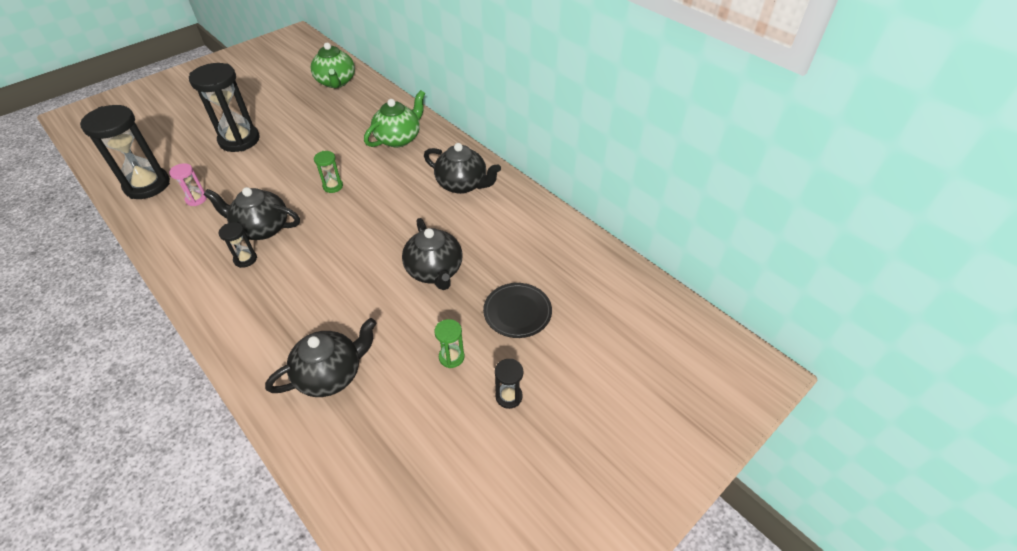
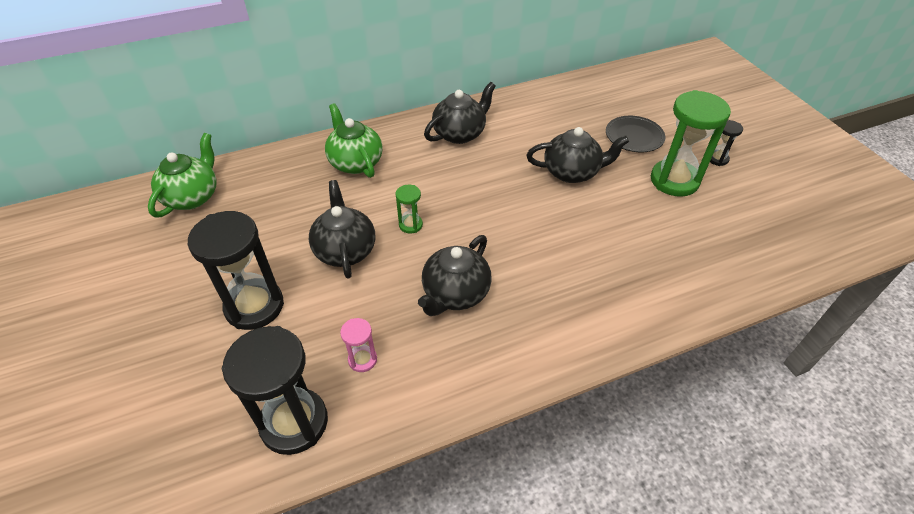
camera: 70 degrees left, 0 degrees up
(245, 259) = (503, 312): black hourglass -> none
(331, 374) = (681, 257): black teapot -> black teapot (345, 250)
(336, 82) = (192, 197): green teapot -> green teapot turned 75 degrees counterclockwise
(451, 357) = (674, 180): green hourglass -> green hourglass, size x2.15

